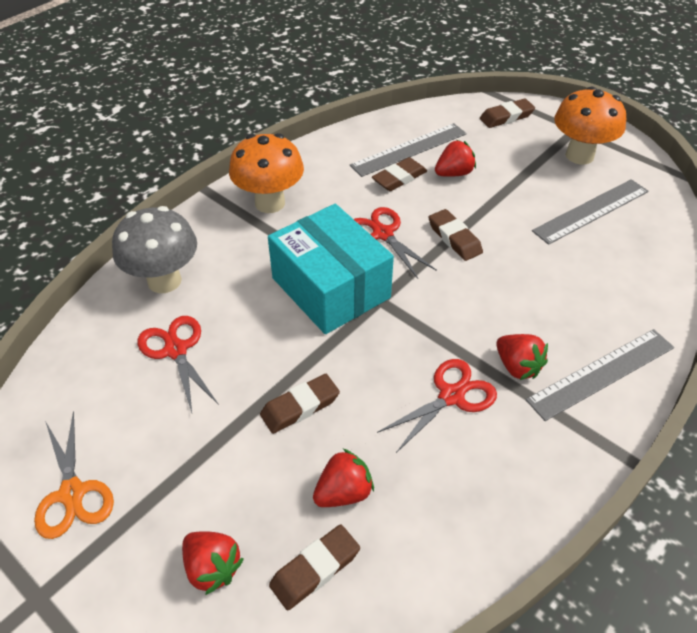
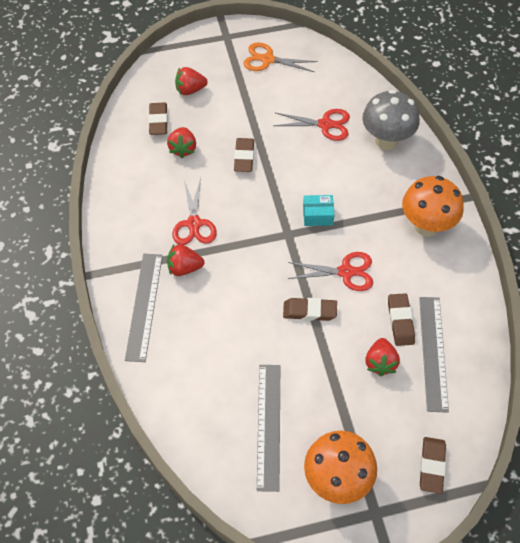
camera: 125 degrees right, 10 degrees up
(330, 288) = (318, 215): turquoise box -> turquoise box, size x0.42

